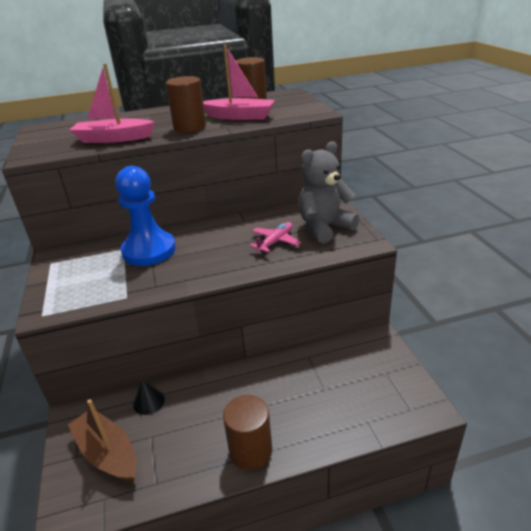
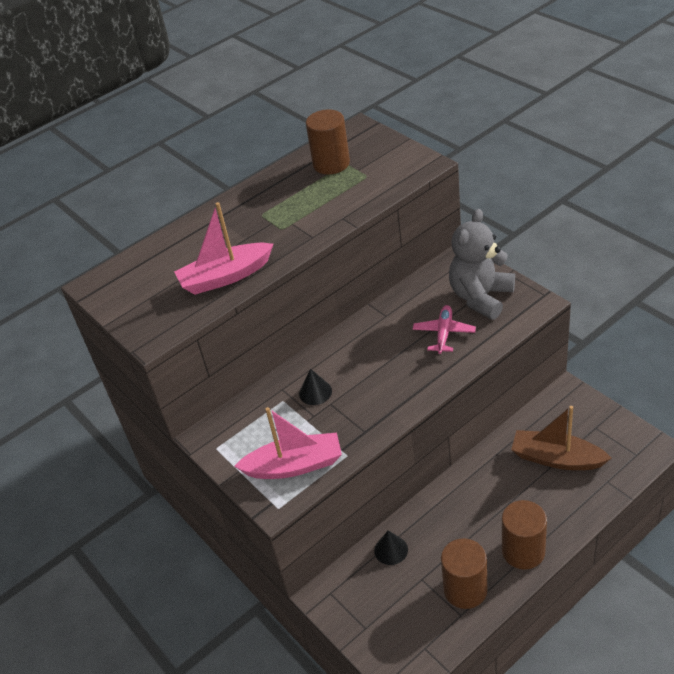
camera: 20 degrees left, 10 degrees up
(107, 453) = (393, 612): brown boat -> brown boat (556, 459)
(149, 250) = (315, 392): blue pawn -> black cone
(189, 127) = (298, 230): brown cylinder -> brown cylinder (465, 589)
(240, 116) = (340, 194): pink boat -> pink boat (294, 465)

